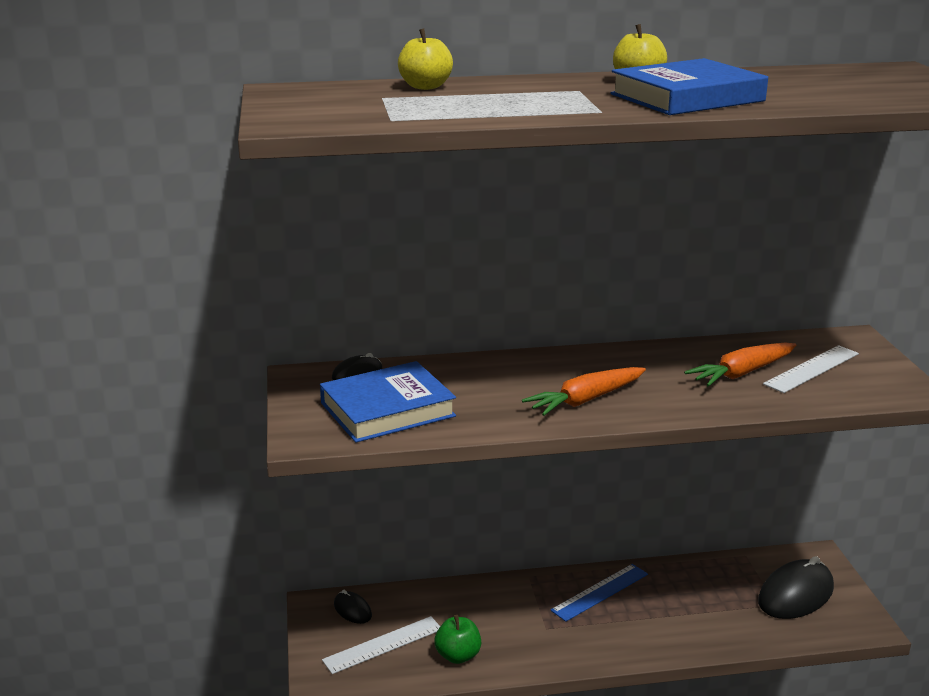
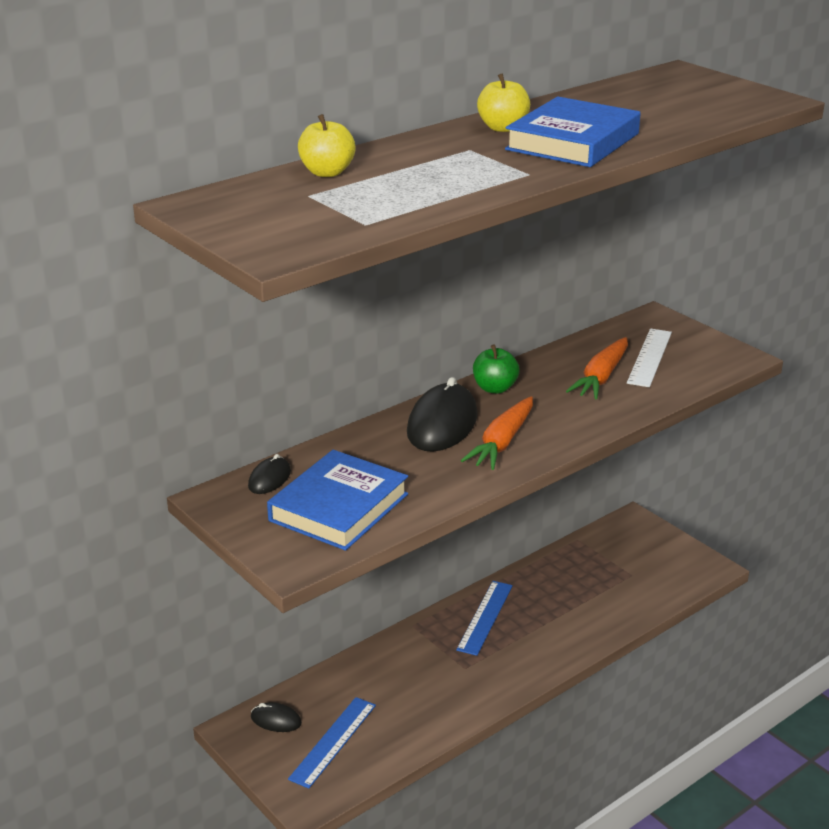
camera: 30 degrees left, 5 degrees up
(383, 645) = (333, 741): white ruler -> blue ruler
(458, 656) = (409, 724): green apple -> green apple (495, 388)
(795, 595) = (640, 561): black mouse -> black mouse (442, 424)

